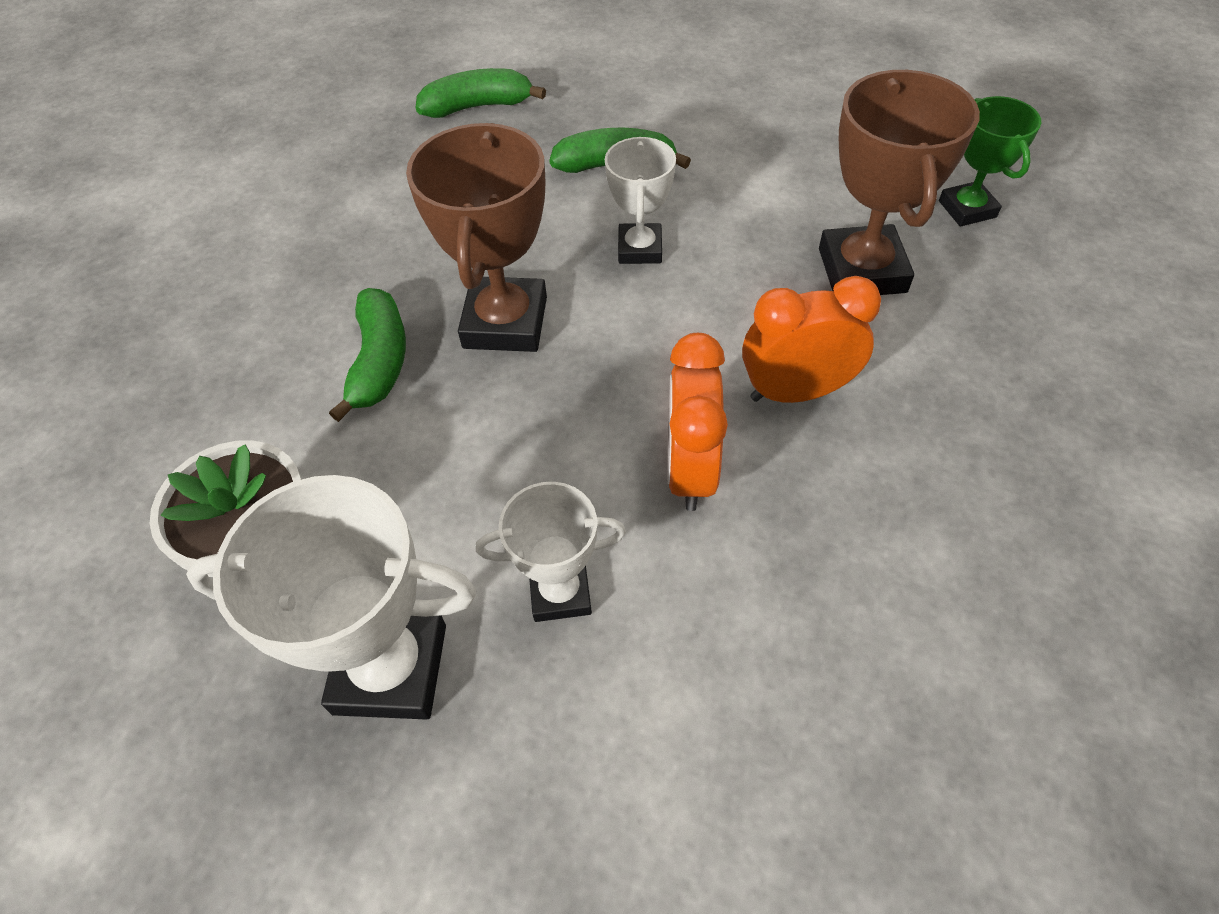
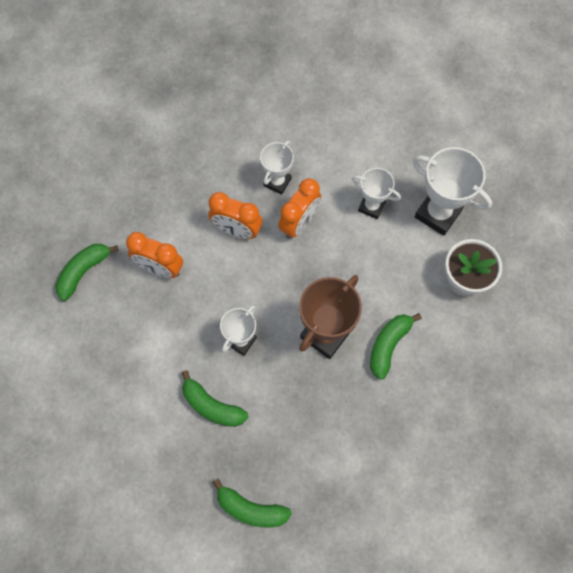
camera: 150 degrees left, 15 degrees up
(803, 525) = (277, 182): none -> white trophy
(861, 270) = (160, 268): brown trophy -> orange clock
(967, 209) = (84, 271): green trophy -> green banana

